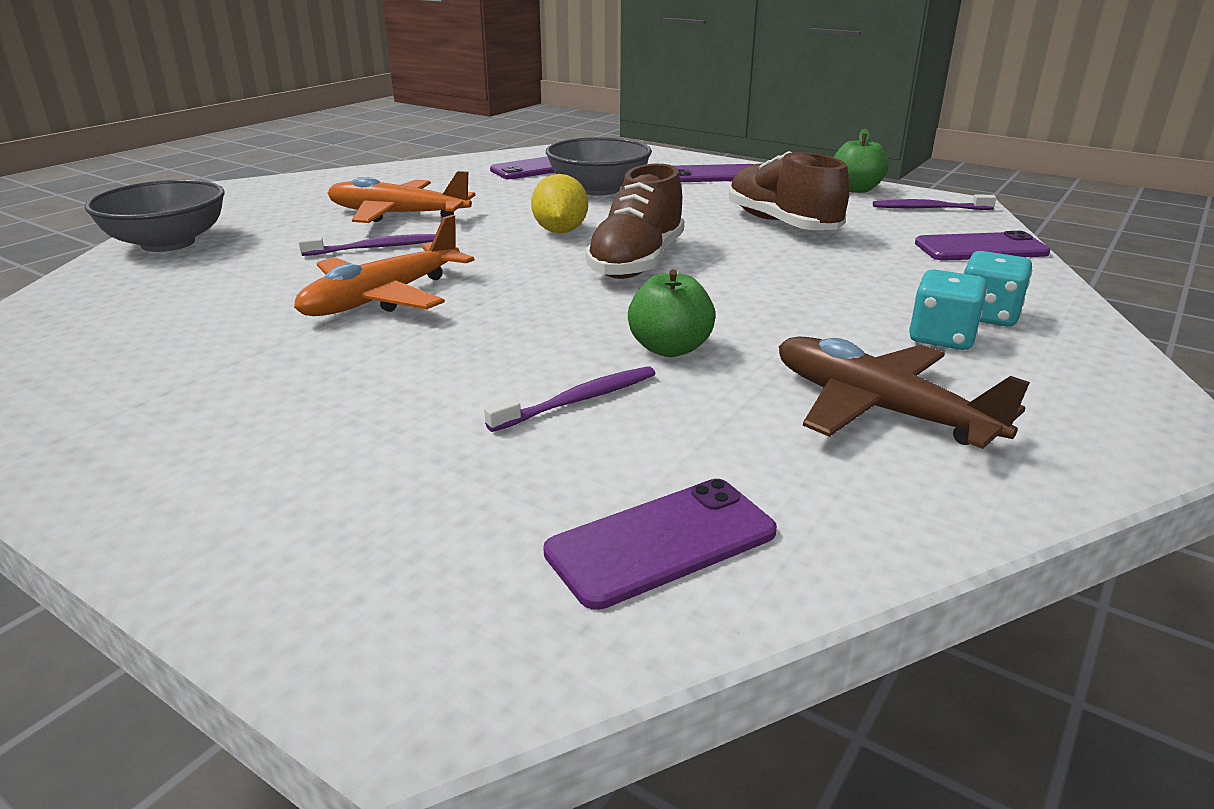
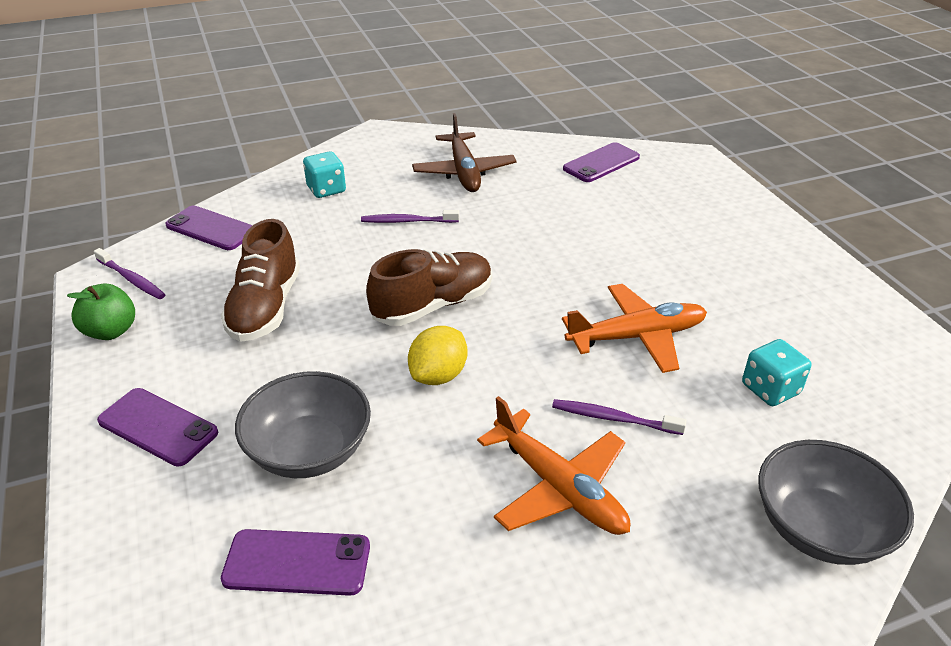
camera: 145 degrees left, 10 degrees up
(578, 400) = (579, 218): purple toothbrush -> purple toothbrush (407, 221)
(661, 542) = (601, 163): purple phone -> purple phone turned 45 degrees counterclockwise
(669, 348) = (505, 229): green apple -> none
(941, 338) = (373, 188): turquoise dice -> turquoise dice (770, 389)

